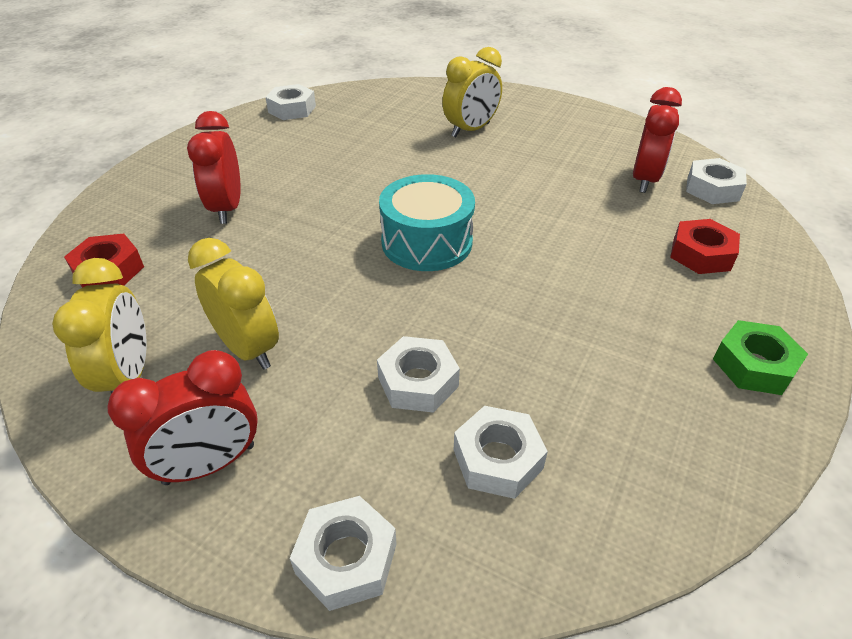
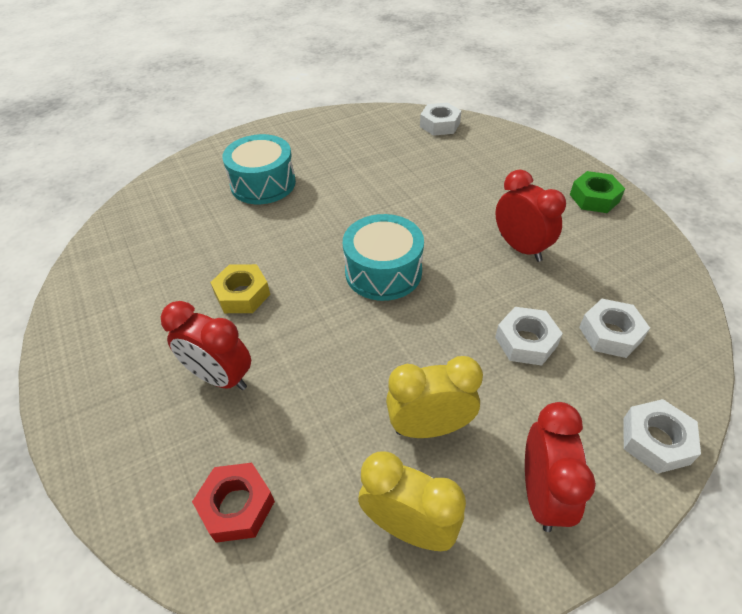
camera: 55 degrees left, 5 degrees up
(292, 109) = (96, 270): white nut -> none
(324, 179) = (242, 294): none -> yellow nut
(471, 130) = (263, 184): yellow clock -> turquoise drum
(645, 180) = (406, 143): red clock -> red clock (520, 248)
(701, 254) = (495, 164): red nut -> none

